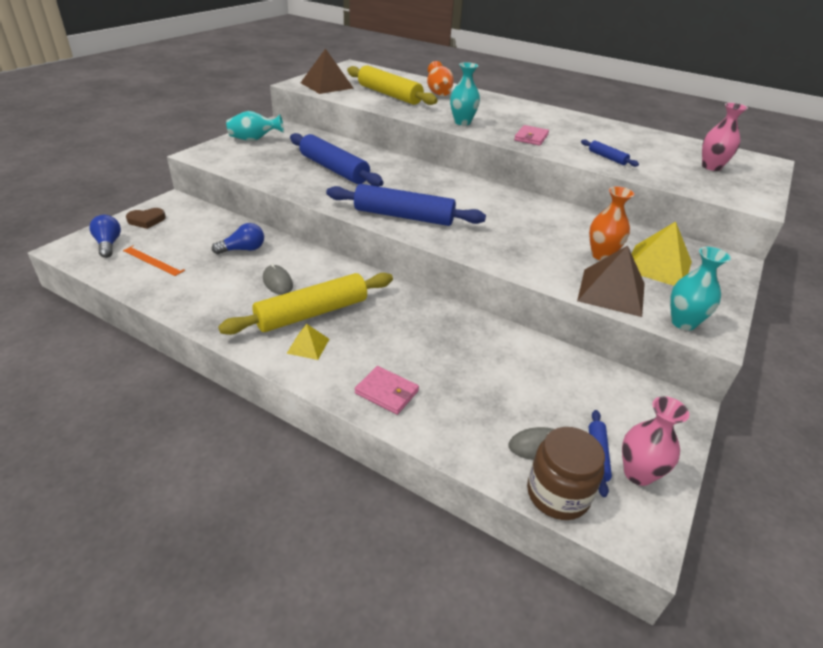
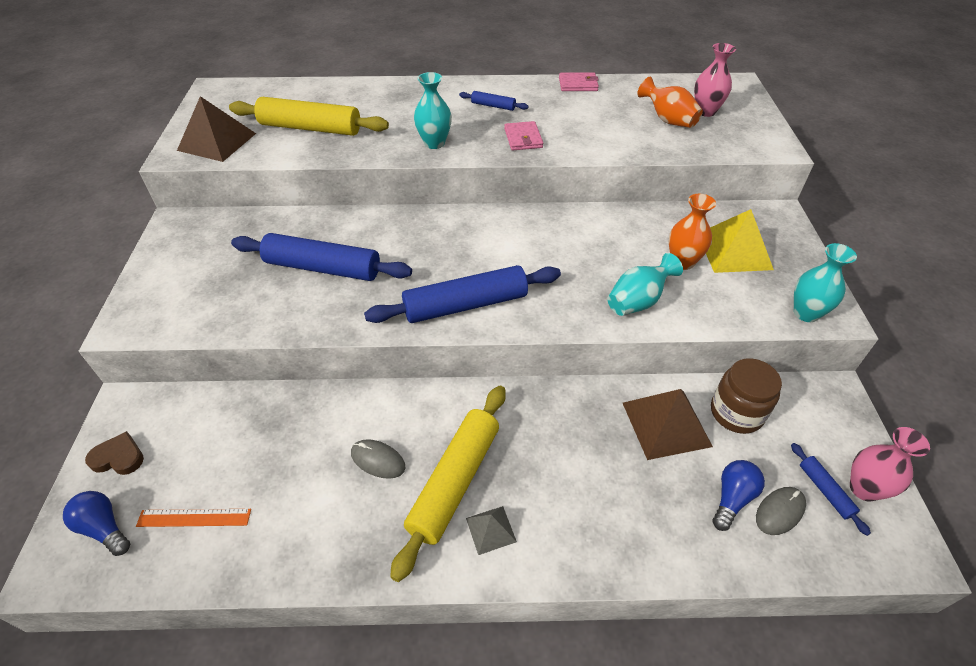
camera: 30 degrees left, 10 degrees up
(146, 220) = (118, 457): brown heart -> brown heart turned 120 degrees counterclockwise
(243, 249) = (292, 434): blue light bulb -> blue light bulb (732, 498)
(254, 139) = (174, 263): turquoise vase -> turquoise vase (638, 301)
(308, 346) = (491, 530): yellow pyramid -> grey pyramid
(387, 392) = (614, 538): pink wallet -> pink wallet (578, 84)
(438, 93) = (363, 101): orange vase -> orange vase (668, 120)
(557, 494) = (832, 554): brown jar -> brown jar (736, 413)
(607, 158) = (616, 138): blue rolling pin -> blue rolling pin (493, 106)
(611, 292) = (728, 307): brown pyramid -> brown pyramid (666, 424)

